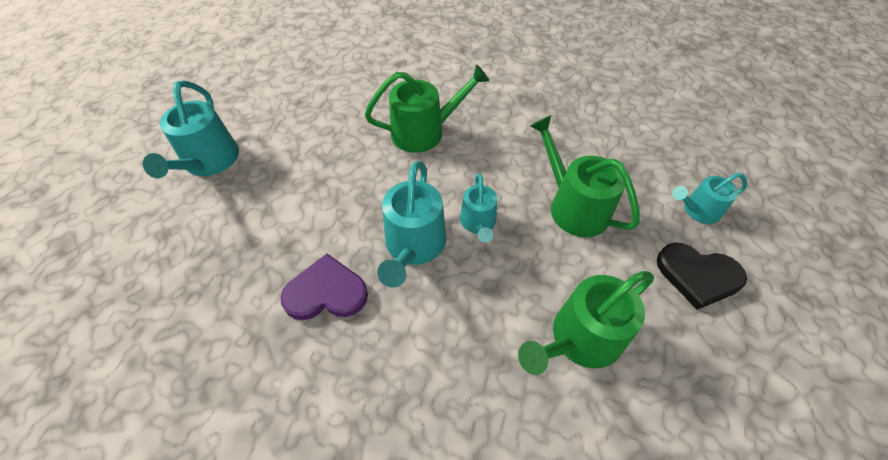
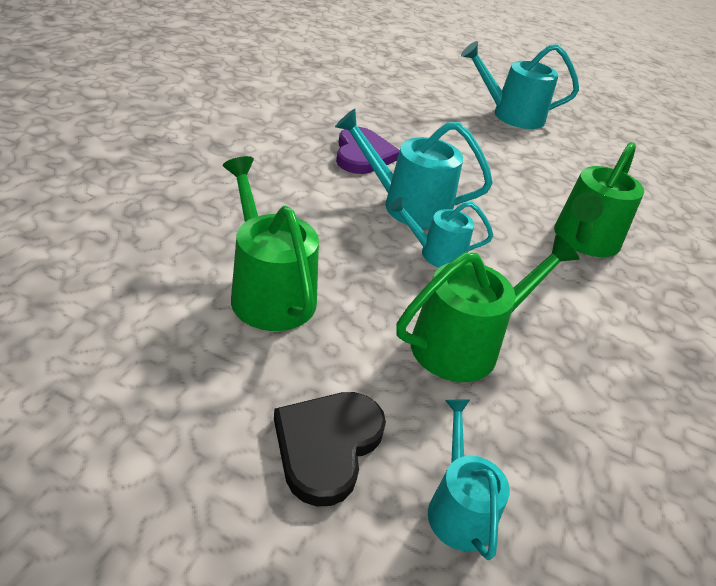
camera: 90 degrees right, 15 degrees down
(424, 132) = (584, 240): green watering can -> green watering can turned 45 degrees clockwise

